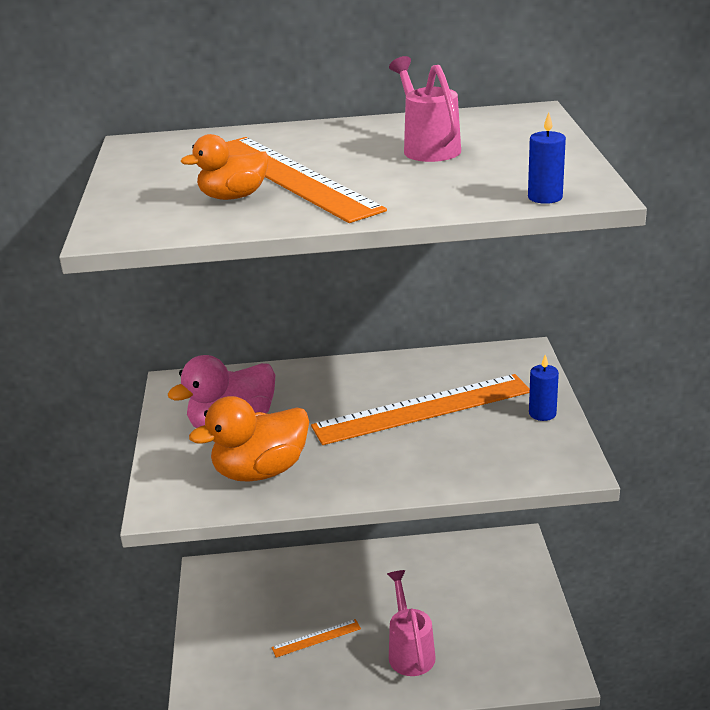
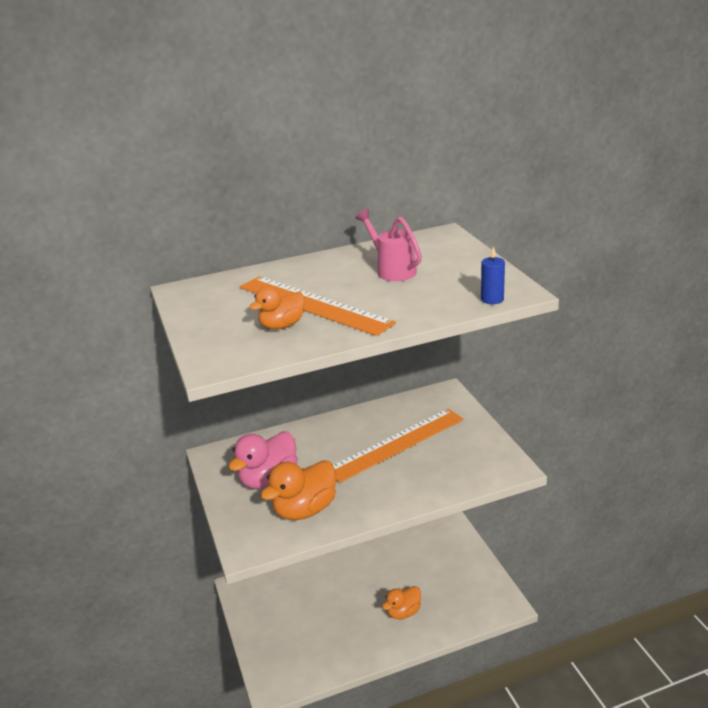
camera: 15 degrees left, 0 degrees up
(316, 638) = (335, 617): orange ruler -> none
(410, 651) = (403, 612): pink watering can -> orange duck
(542, 413) = (477, 433): blue candle -> none

